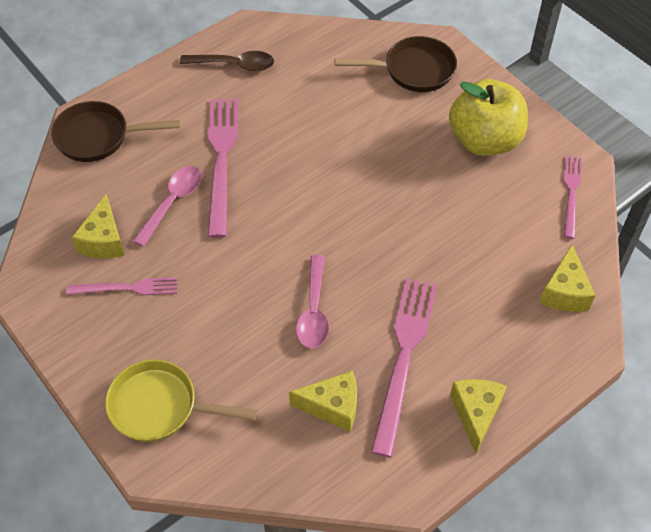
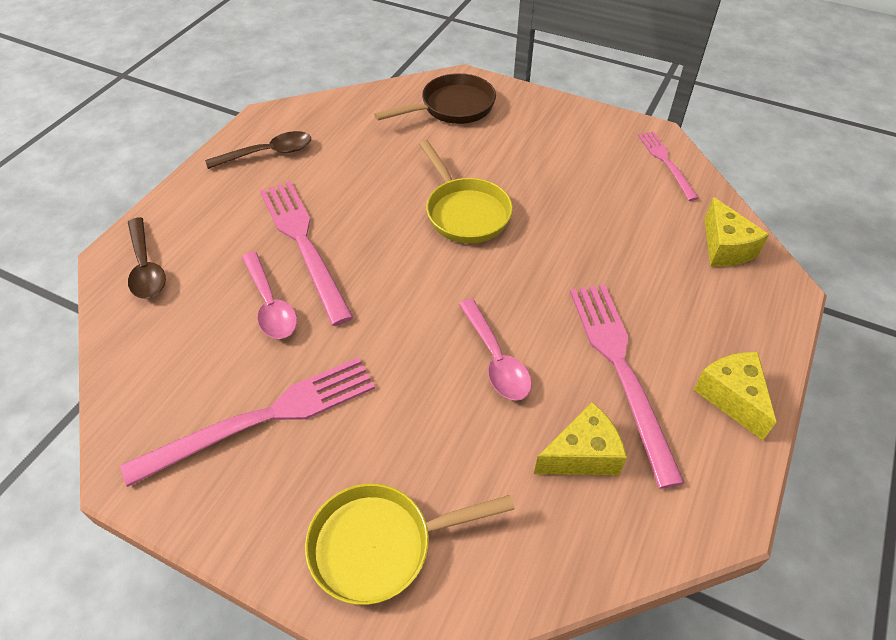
camera: 25 degrees left, 5 degrees down
(98, 137) = (146, 267): brown pan -> brown spoon
(104, 240) = (206, 375): yellow cheese -> none
(127, 288) = (263, 418): pink fork -> pink fork, size x1.75
(172, 202) = (270, 305): pink spoon -> pink spoon turned 150 degrees clockwise
(364, 177) = (465, 212): none -> yellow pan
(484, 140) = (558, 144): yellow apple -> none

